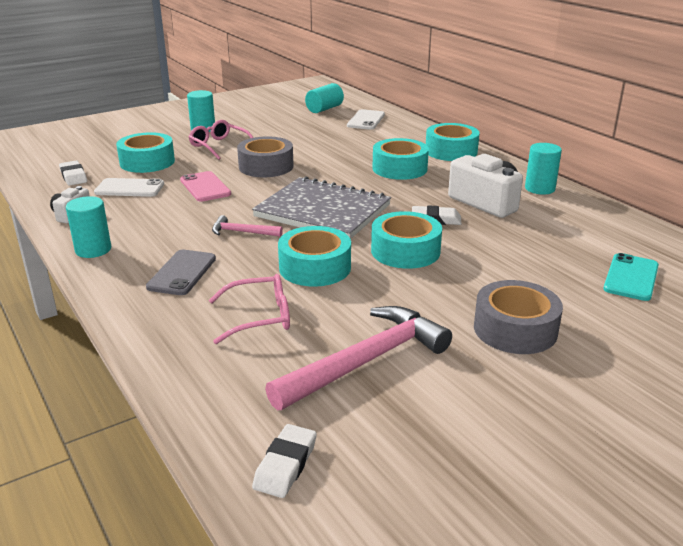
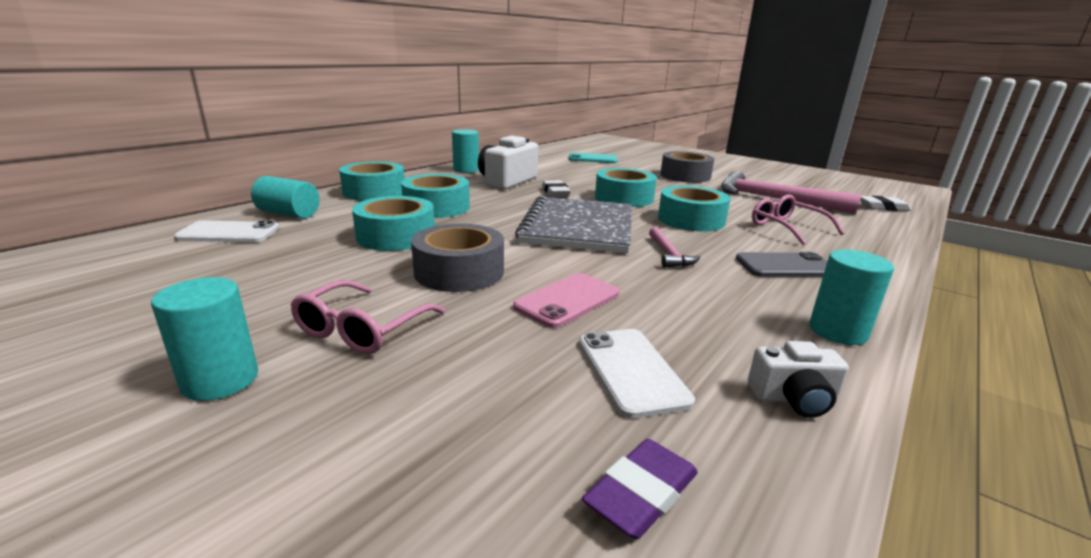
camera: 110 degrees left, 5 degrees down
(73, 176) = (641, 493): white eraser -> purple eraser
(147, 162) = (484, 396): turquoise tape -> turquoise tape (396, 236)
(324, 109) = (130, 267): turquoise cylinder -> turquoise cylinder (289, 214)

